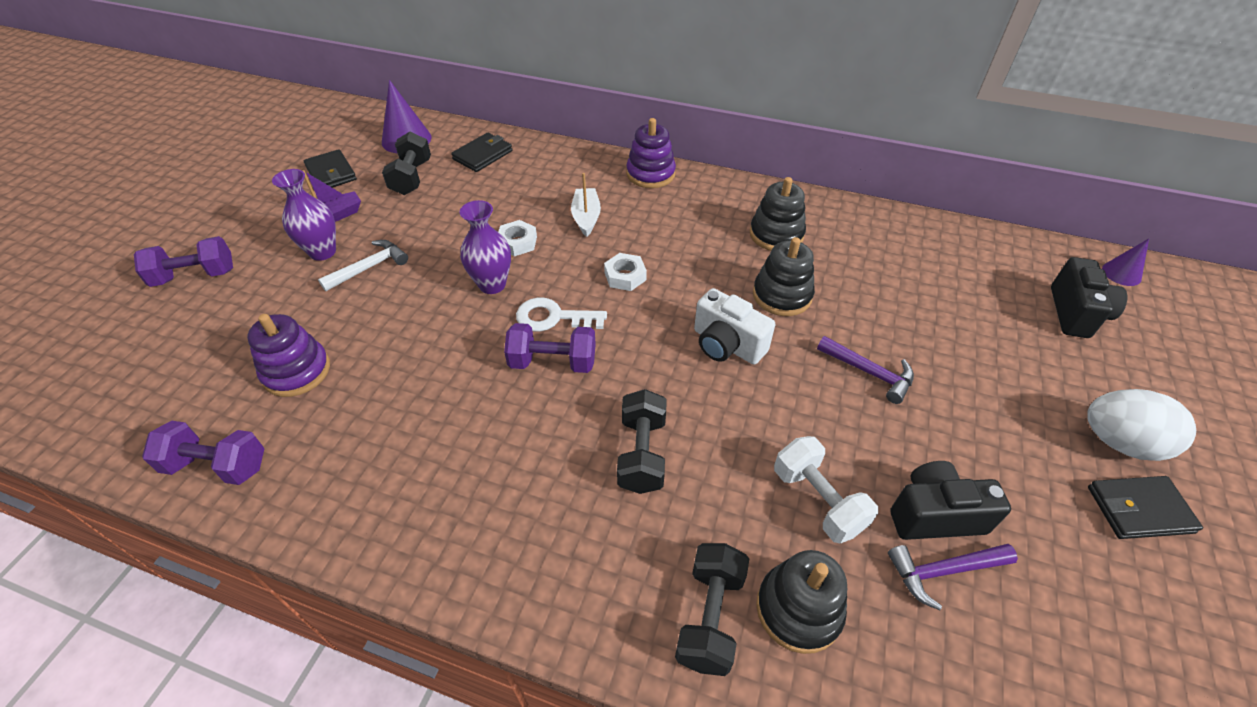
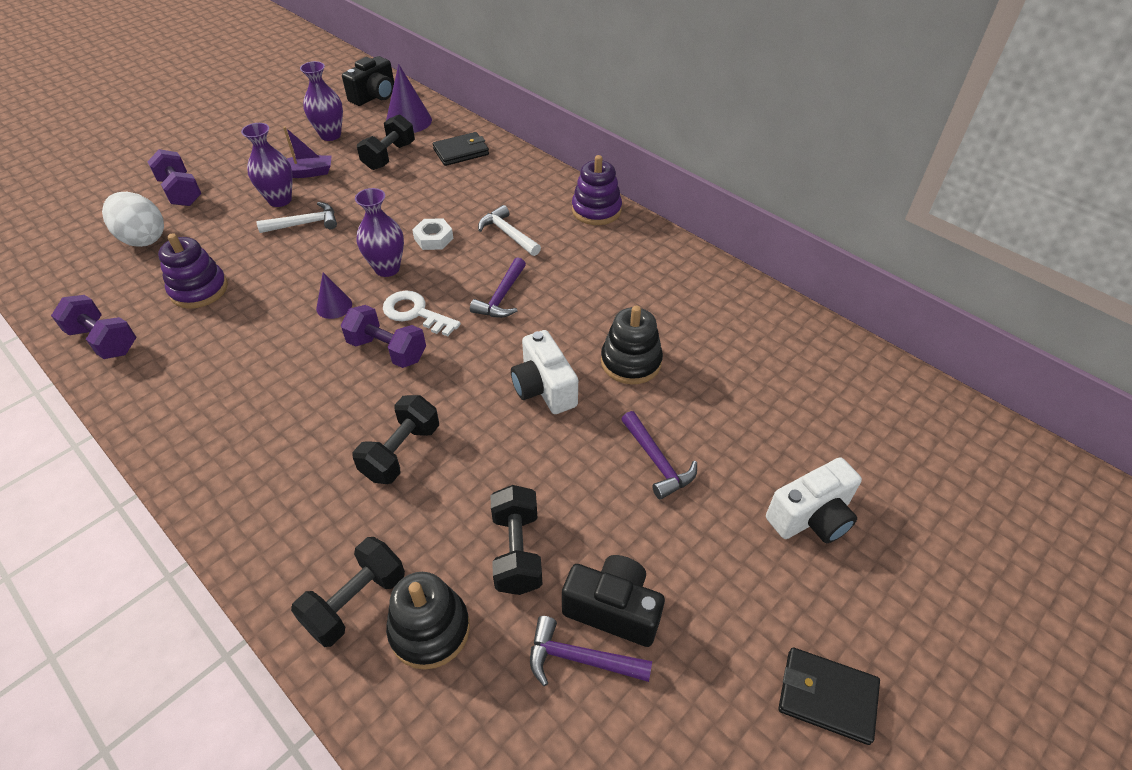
camera: 25 degrees right, 0 degrees up
(195, 276) = (181, 192): purple dumbbell -> purple dumbbell turned 45 degrees clockwise
(331, 173) = (330, 135): black wallet -> purple vase
(586, 217) = (508, 234): white boat -> white hammer
(625, 276) = (501, 297): white nut -> purple hammer
(776, 234) = (672, 303): black stacking toy -> none
(817, 500) = (517, 551): white dumbbell -> black dumbbell
(1016, 371) = (811, 517): none -> white camera
(1075, 313) = (932, 486): black camera -> black camera (374, 96)
(1119, 442) = (864, 628): white egg -> white egg (143, 238)
(1121, 273) = (1028, 466): purple cone -> purple cone (334, 306)

